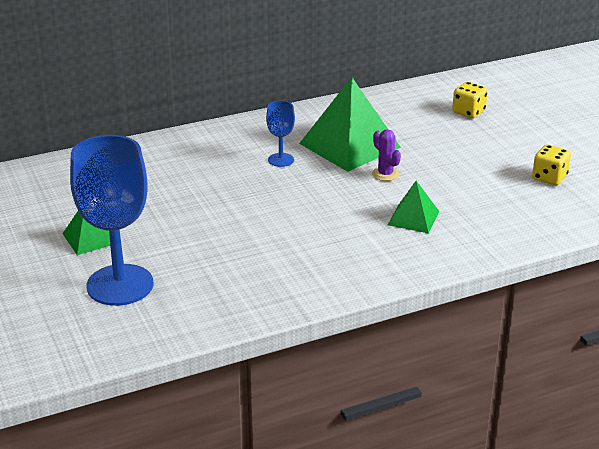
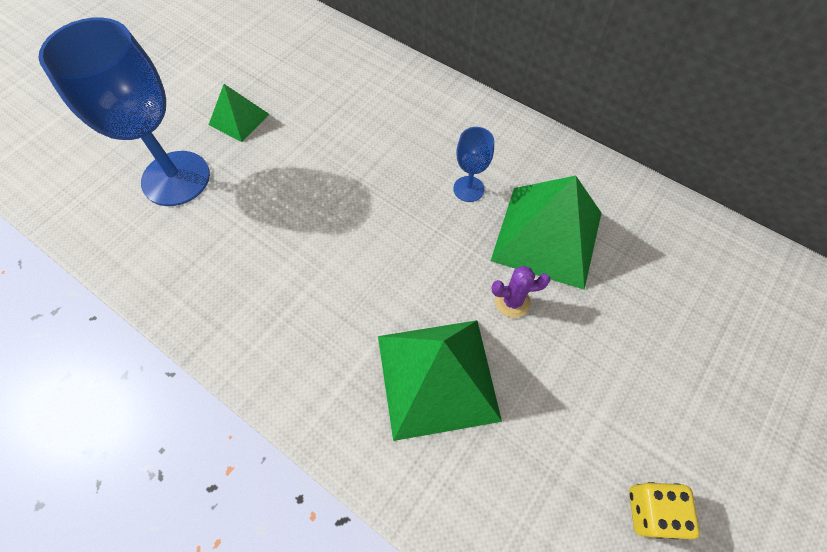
camera: 60 degrees right, 30 degrees up
(385, 174) = (512, 301): purple cactus -> purple cactus turned 60 degrees clockwise
(413, 218) = (437, 377): green pyramid -> green pyramid, size x1.89
(468, 112) = (735, 326): yellow dice -> none

